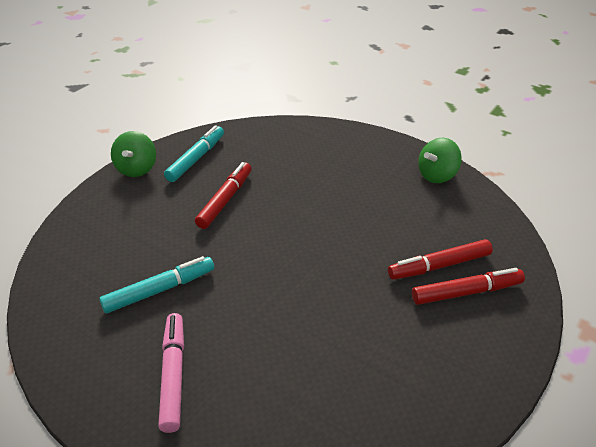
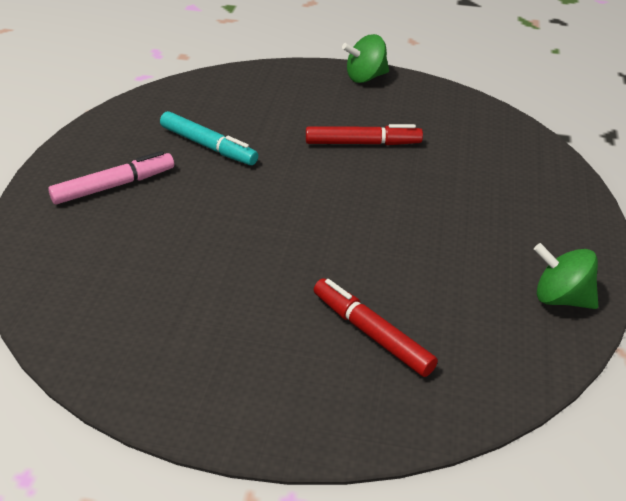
camera: 65 degrees right, 0 degrees up
(196, 159) = (414, 105): turquoise marker -> none
(466, 292) = (339, 368): red marker -> none

